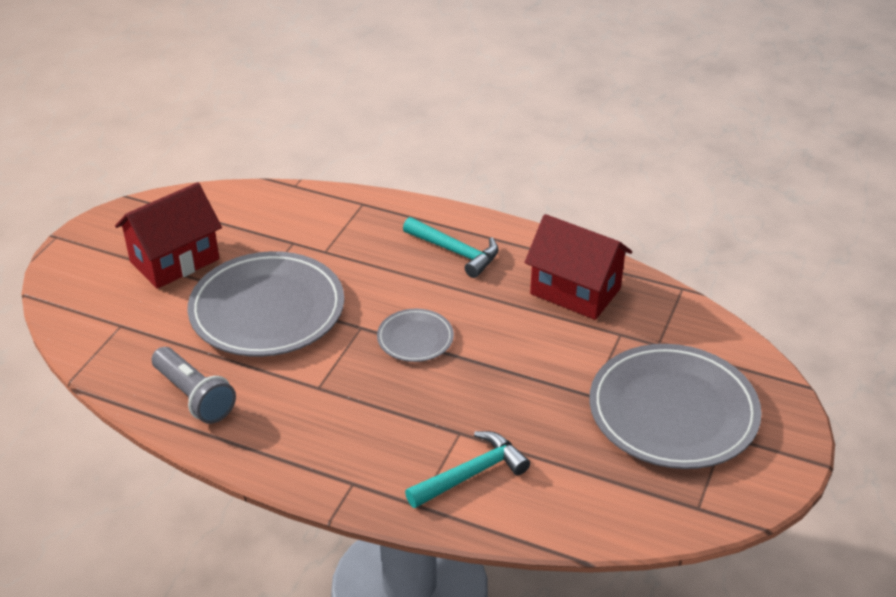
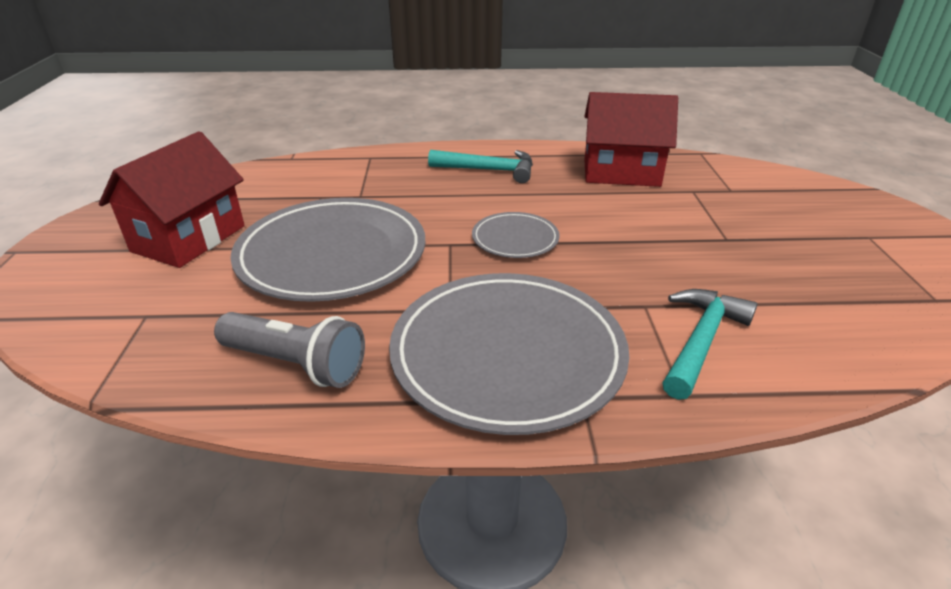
camera: 25 degrees left, 5 degrees down
(673, 411) = (807, 232): grey plate -> grey plate (507, 354)

